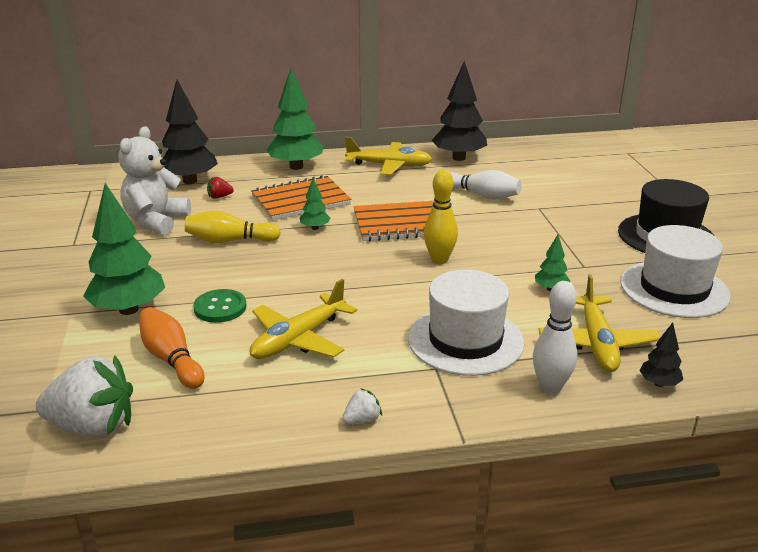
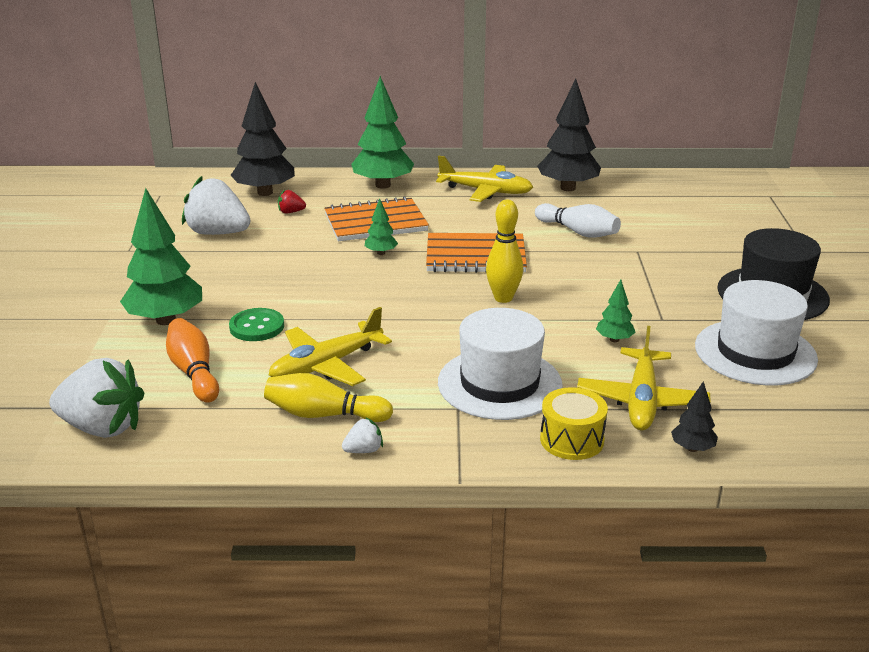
camera: 10 degrees right, 0 degrees up
(156, 221) = (218, 233): white teddy bear -> white strawberry
(230, 240) = (287, 259): yellow bowling pin -> yellow bowling pin (324, 415)
(550, 387) = (572, 440): white bowling pin -> yellow drum

